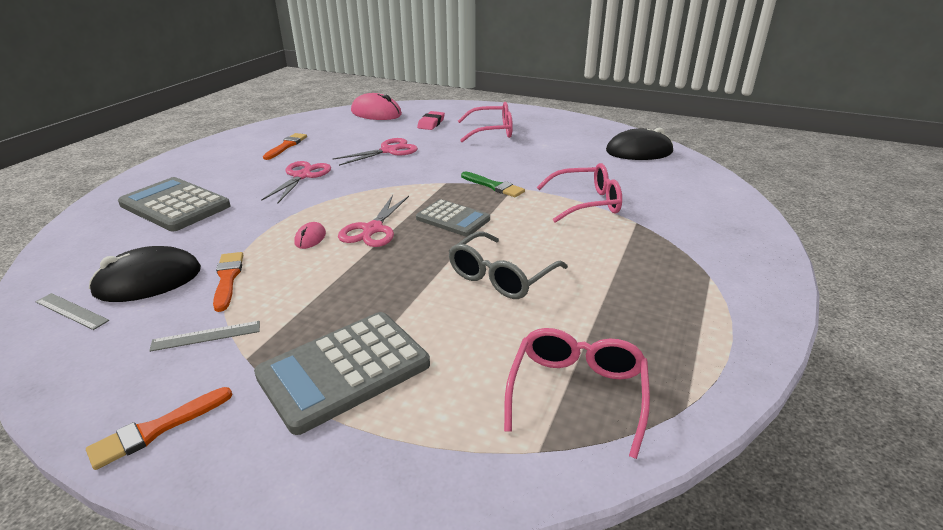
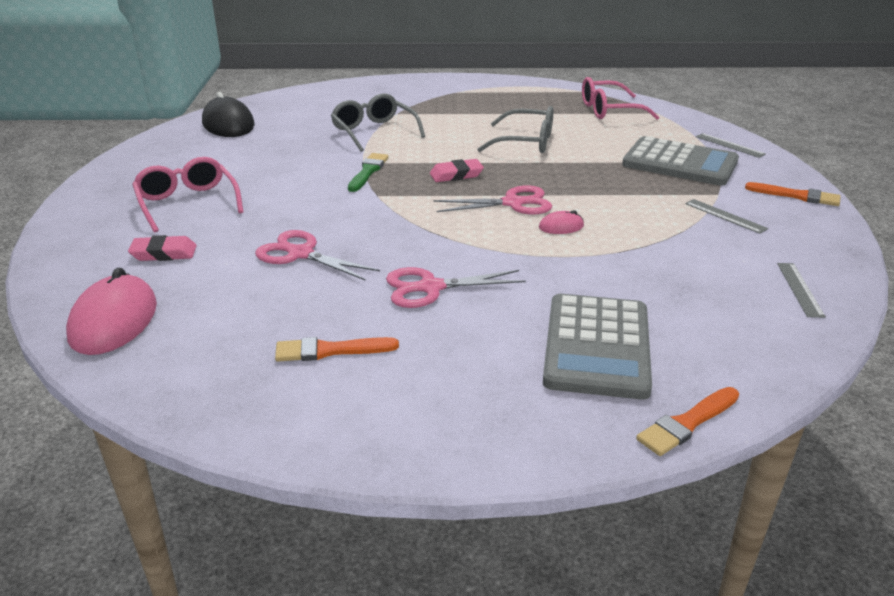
camera: 115 degrees left, 0 degrees up
(148, 281) = (720, 275): black mouse -> none
(227, 279) = (664, 238): orange brush -> orange brush (687, 423)
(346, 465) = (729, 145): none -> grey ruler
(453, 219) = (456, 175): grey calculator -> pink eraser
(587, 203) = (374, 131): pink glasses -> grey glasses

